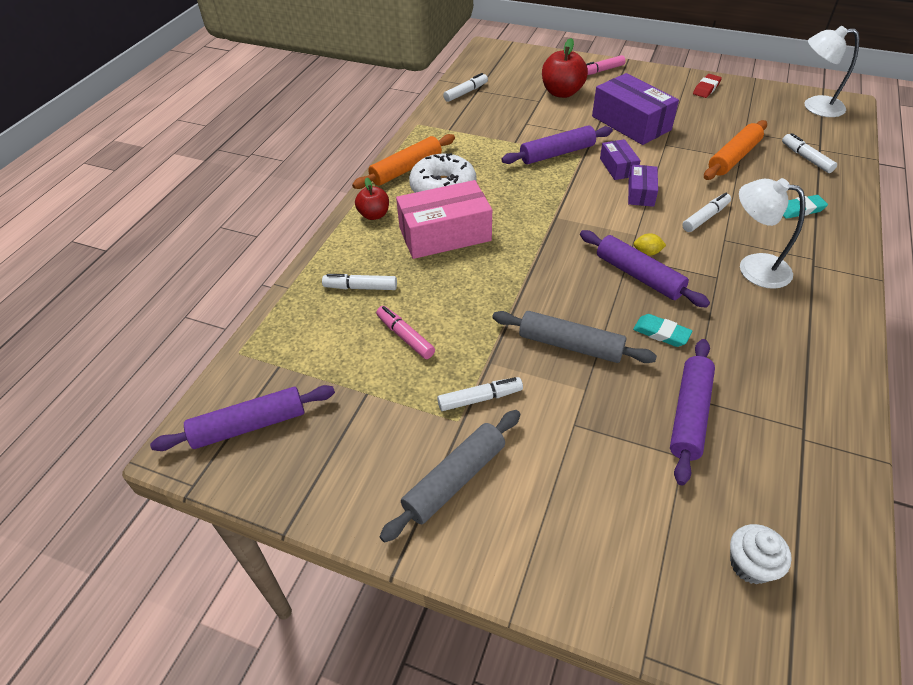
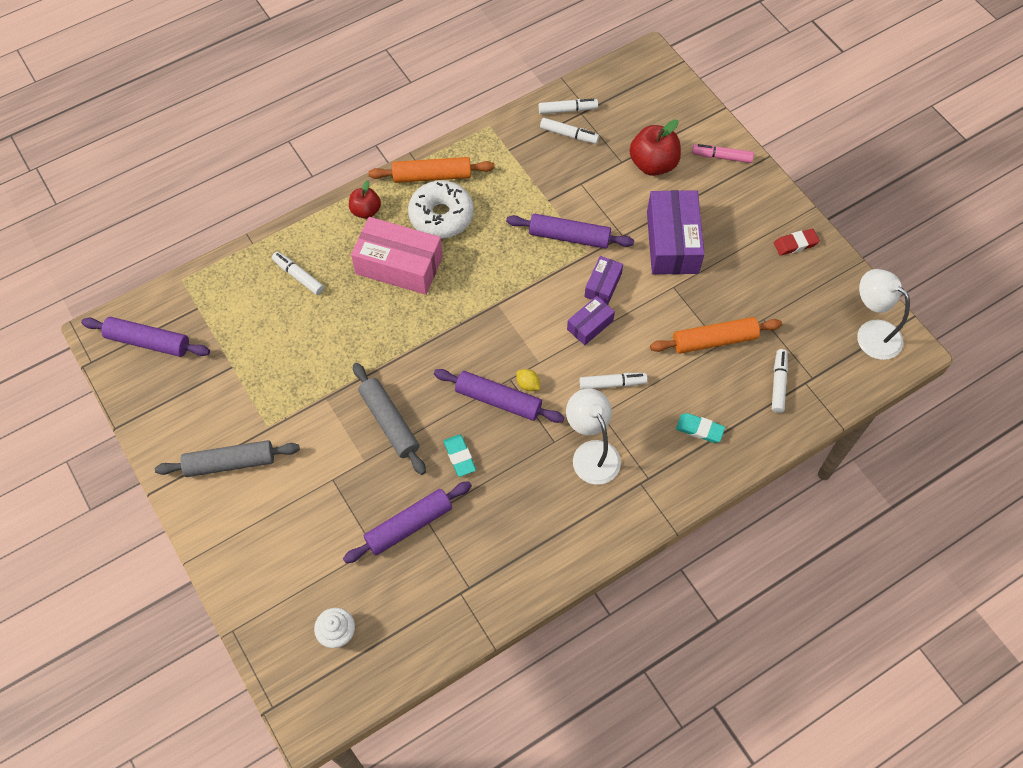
camera: 35 degrees right, 15 degrees up
(405, 337) = (291, 339): pink marker -> none
(480, 398) = (294, 420): white marker -> white marker (569, 135)
(639, 276) = (498, 400): purple rolling pin -> purple rolling pin turned 60 degrees counterclockwise

